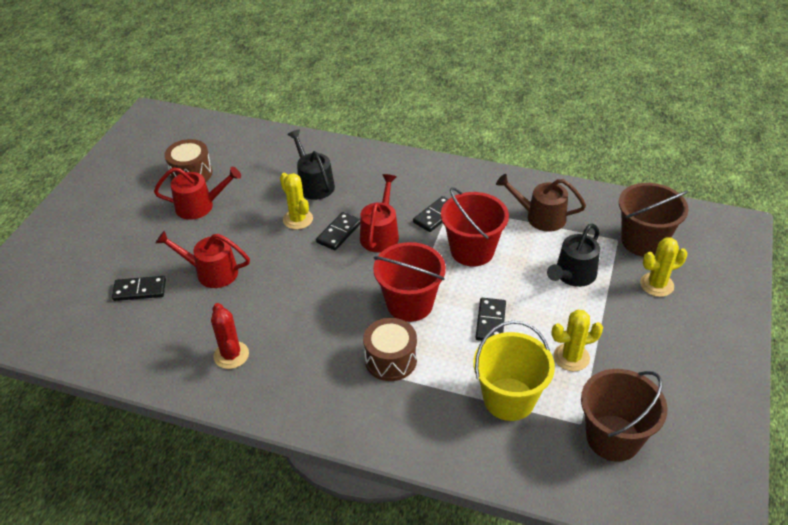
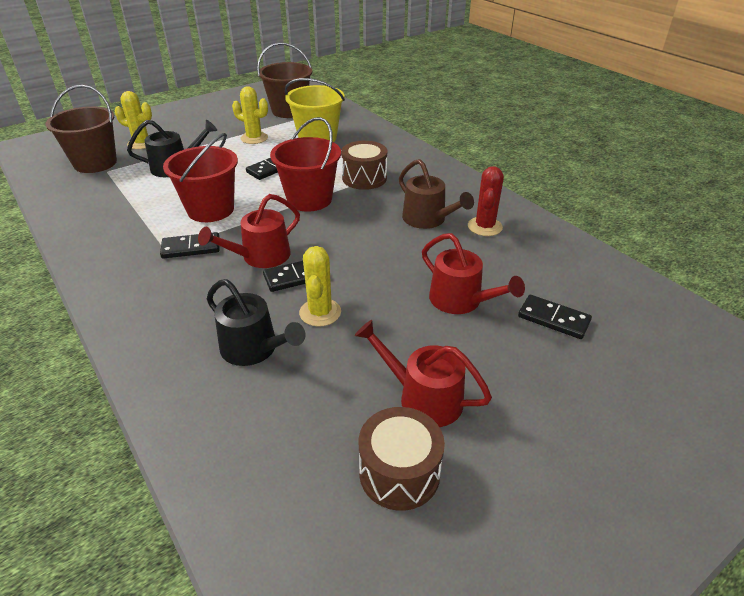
camera: 145 degrees left, 5 degrees down
(314, 184) = (254, 349): black watering can -> black watering can turned 60 degrees counterclockwise
(540, 217) = (120, 206): brown watering can -> brown watering can (427, 219)

